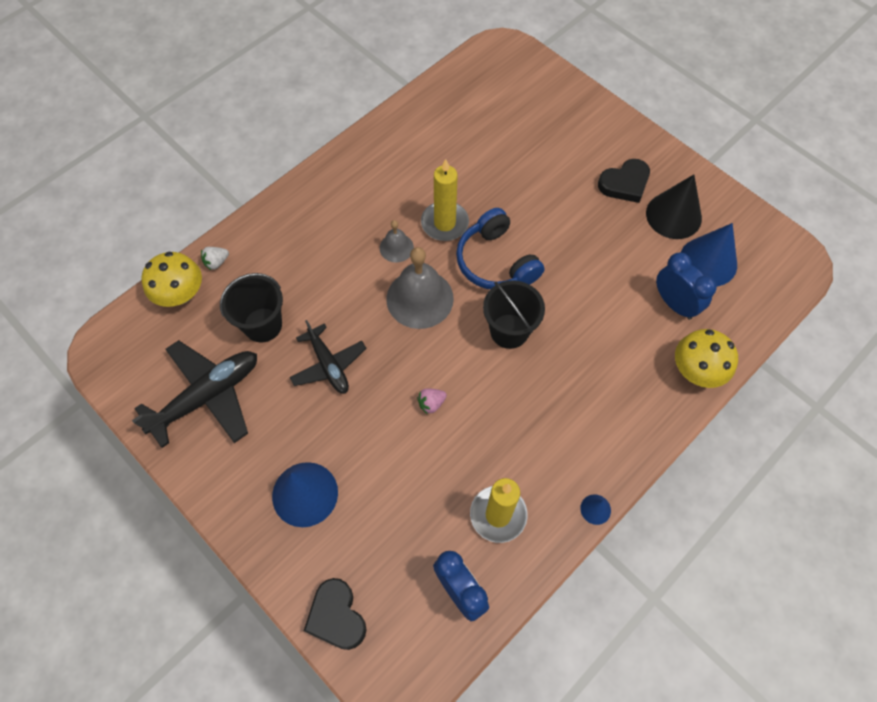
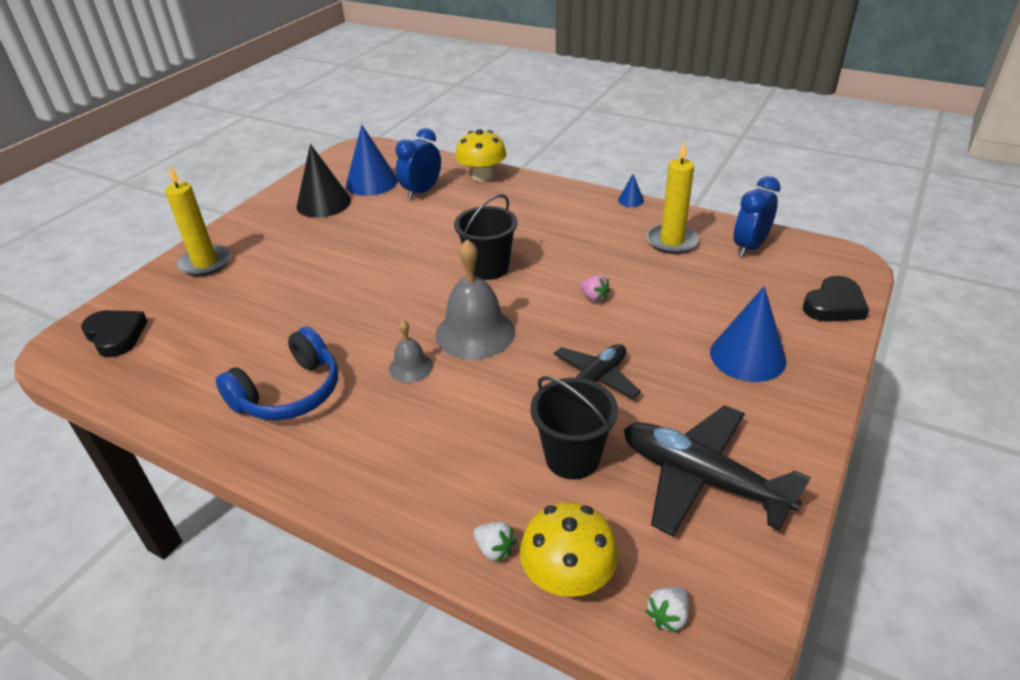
camera: 105 degrees left, 25 degrees down
(131, 334) = (668, 616): none -> white strawberry
(444, 223) = (364, 337): yellow candle -> yellow candle (205, 263)
(495, 262) = (408, 291): blue headphones -> blue headphones (289, 393)
(624, 183) = (288, 232): black heart -> black heart (116, 335)

